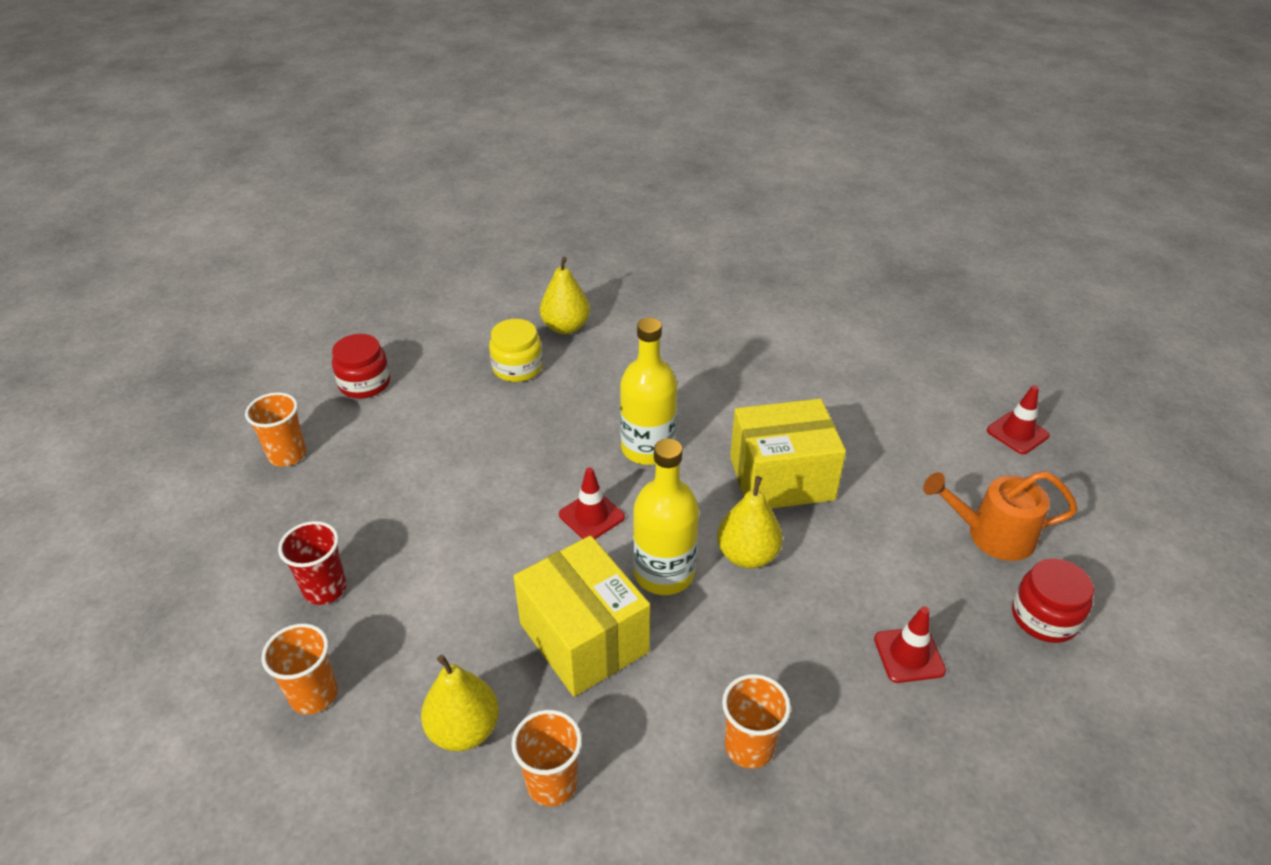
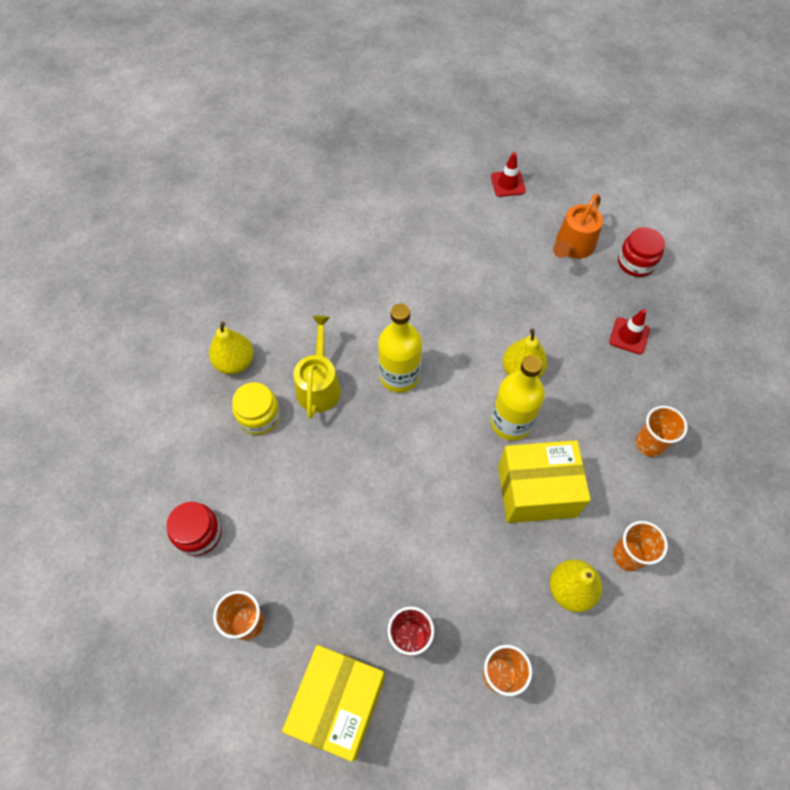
camera: 60 degrees left, 20 degrees up
(586, 393) = (319, 385): none -> yellow watering can
(591, 516) = (440, 439): red traffic cone -> none
(781, 478) = (471, 318): yellow box -> yellow box (338, 704)

